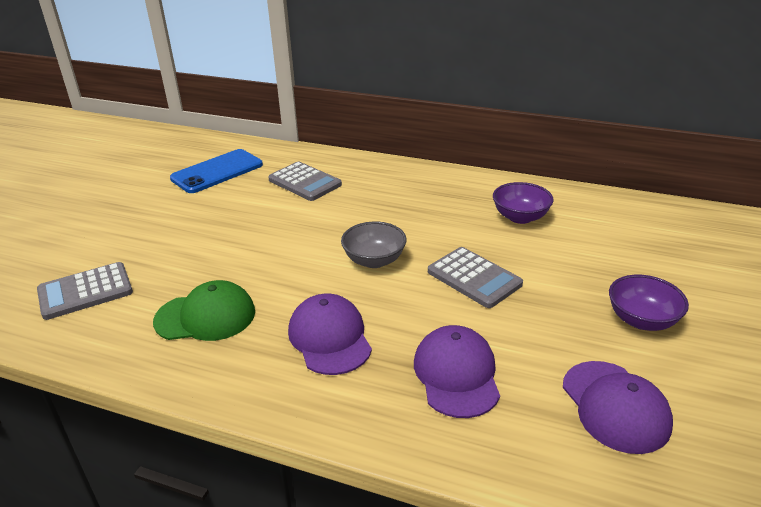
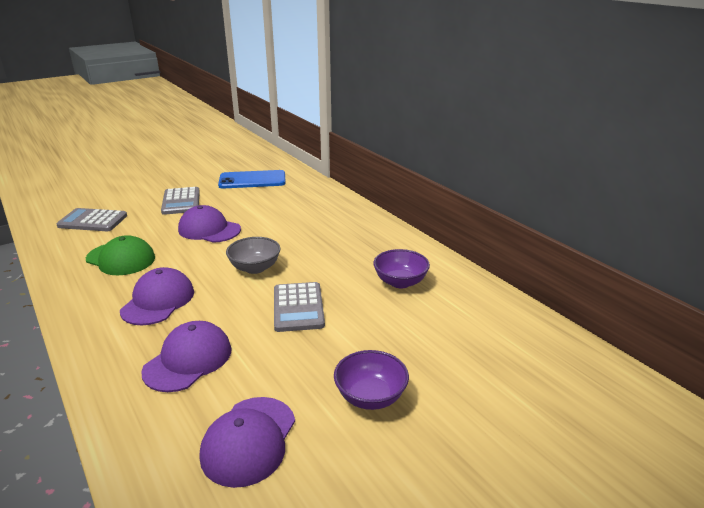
camera: 35 degrees right, 5 degrees down
(258, 242) = (209, 229): none -> purple cap
(305, 182) = (291, 204): grey calculator -> grey calculator (181, 201)

